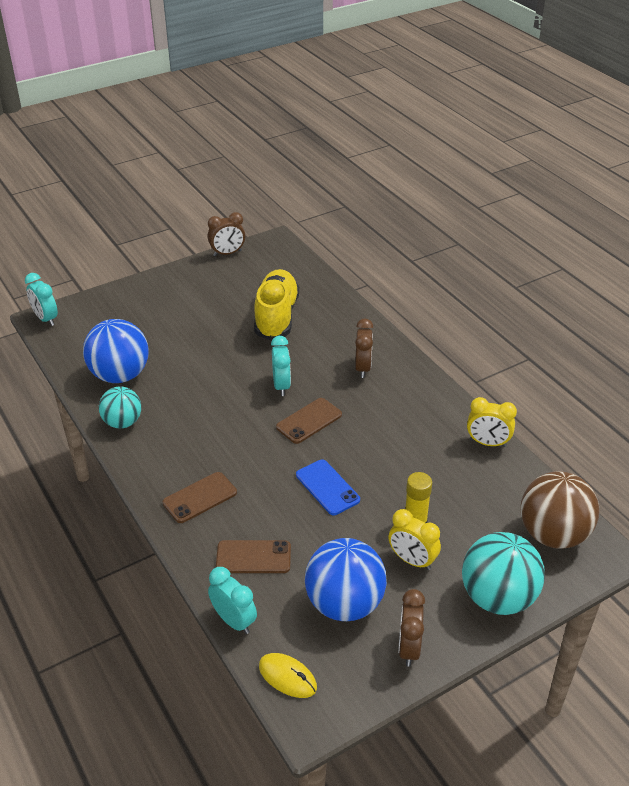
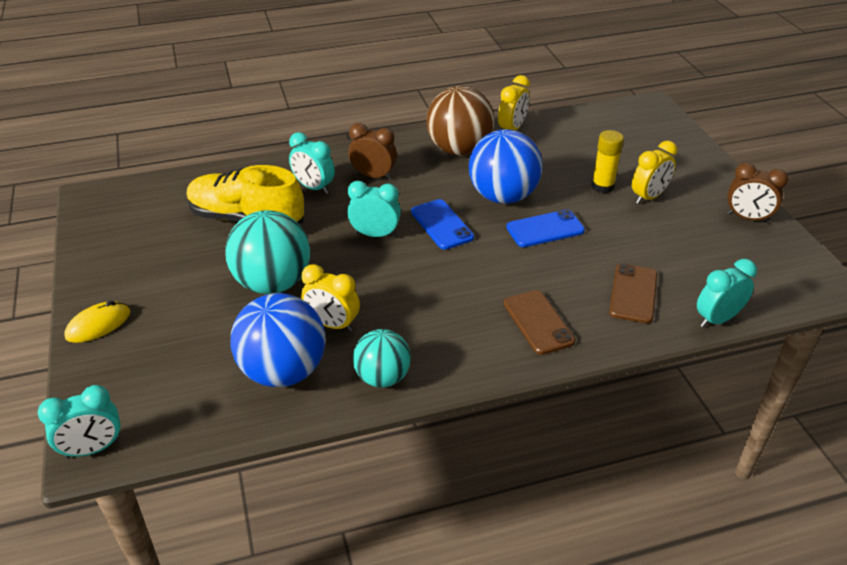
camera: 75 degrees left, 0 degrees up
(171, 387) = (332, 324): none -> yellow clock
(227, 253) = (82, 239): brown clock -> none
(287, 677) = (784, 293): yellow mouse -> yellow mouse (98, 324)
(309, 421) = (442, 224): brown phone -> blue phone
(331, 339) = (314, 187): none -> turquoise clock
(344, 604) = (697, 244): blue ball -> blue ball (503, 196)
(497, 597) = (693, 163): turquoise ball -> turquoise ball (273, 283)
(553, 534) = (628, 123): brown ball -> brown ball (459, 150)

